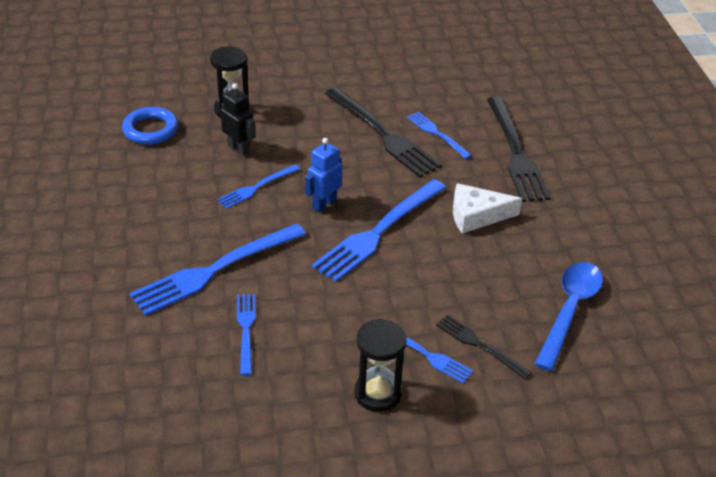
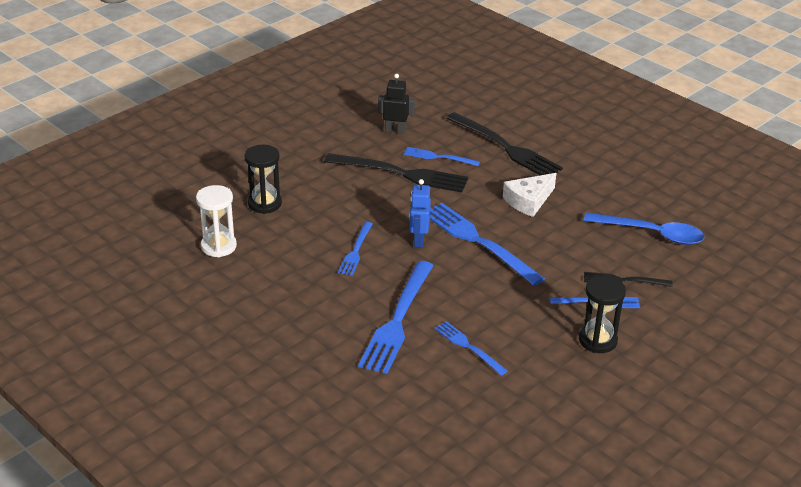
camera: 35 degrees left, 5 degrees down
(150, 130) = (218, 246): blue ring -> white hourglass
(239, 148) = (307, 229): black robot -> black robot (395, 130)
(378, 232) = (478, 241): blue fork -> blue fork turned 135 degrees clockwise
(569, 311) = (651, 234): blue spoon -> blue spoon turned 120 degrees clockwise

